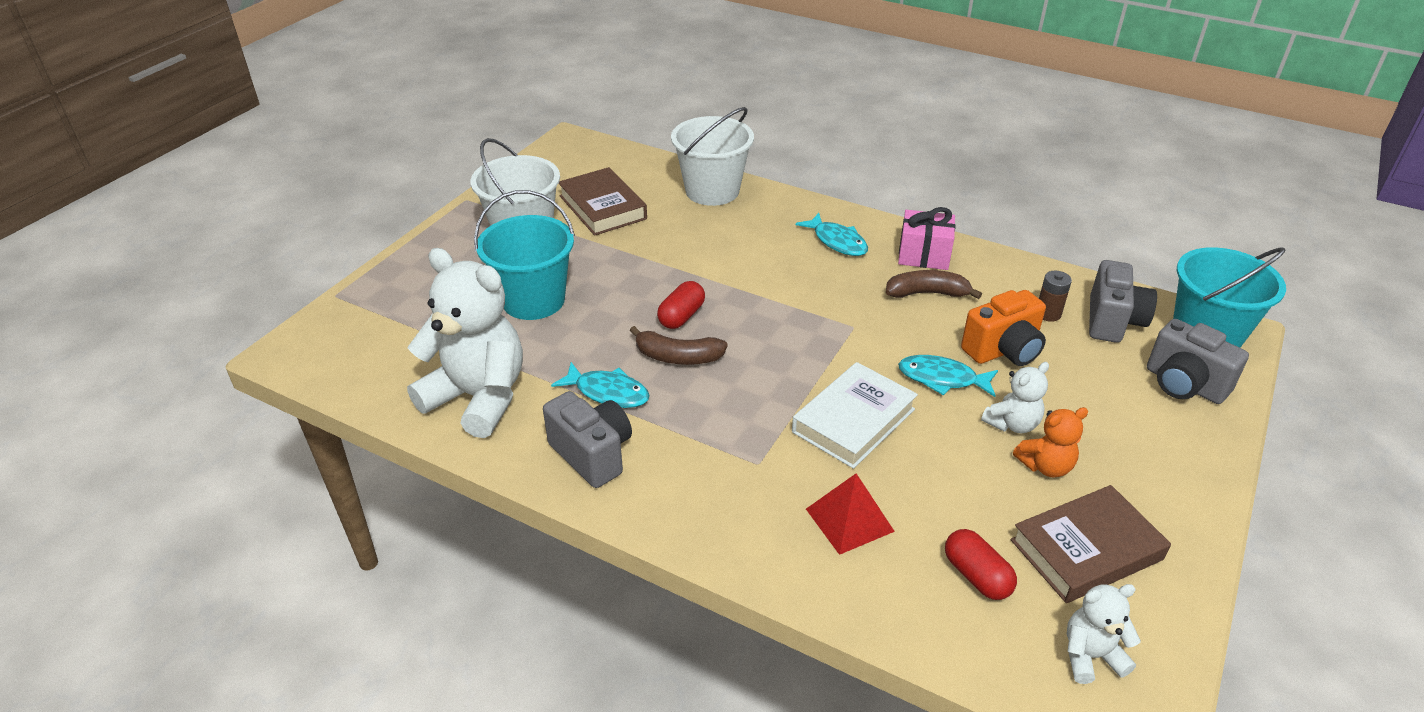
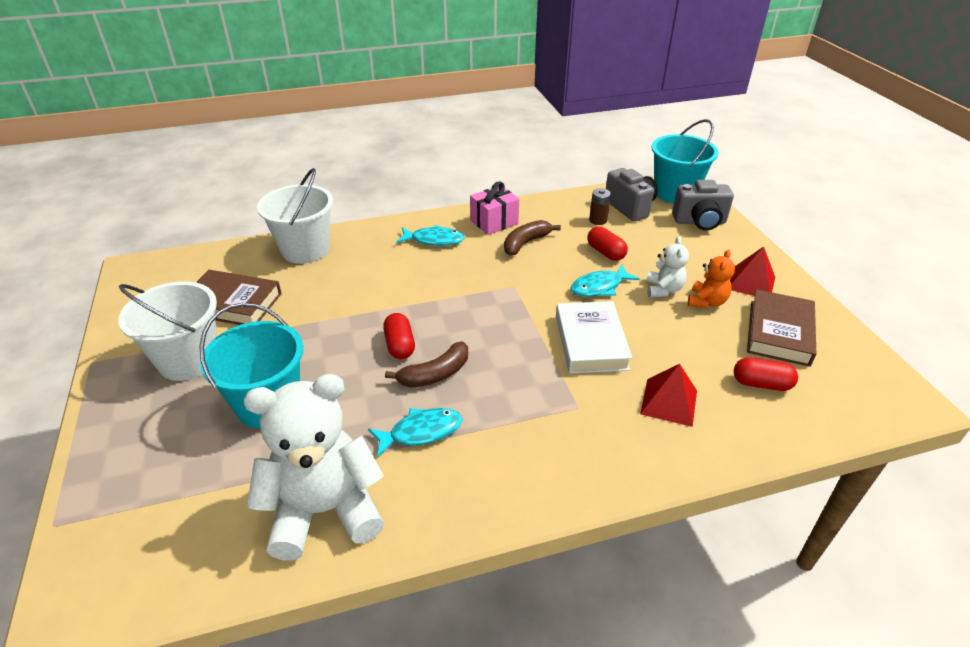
camera: 45 degrees left, 0 degrees up
(592, 454) = (471, 483): grey camera -> none
(1003, 350) = (605, 252): orange camera -> red capsule
(1090, 656) = (853, 385): white teddy bear -> none
(1140, 483) = (751, 283): none -> red pyramid

